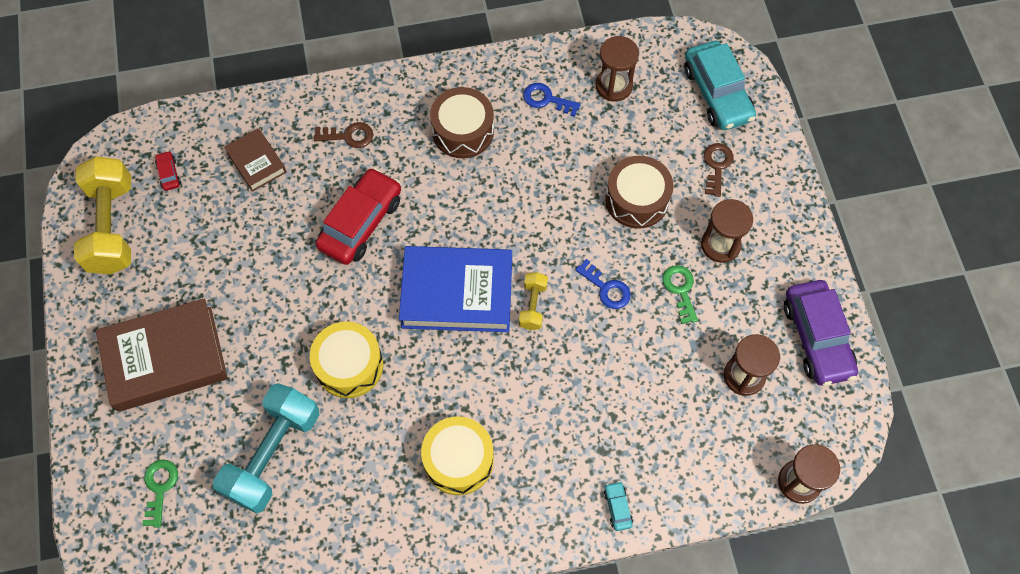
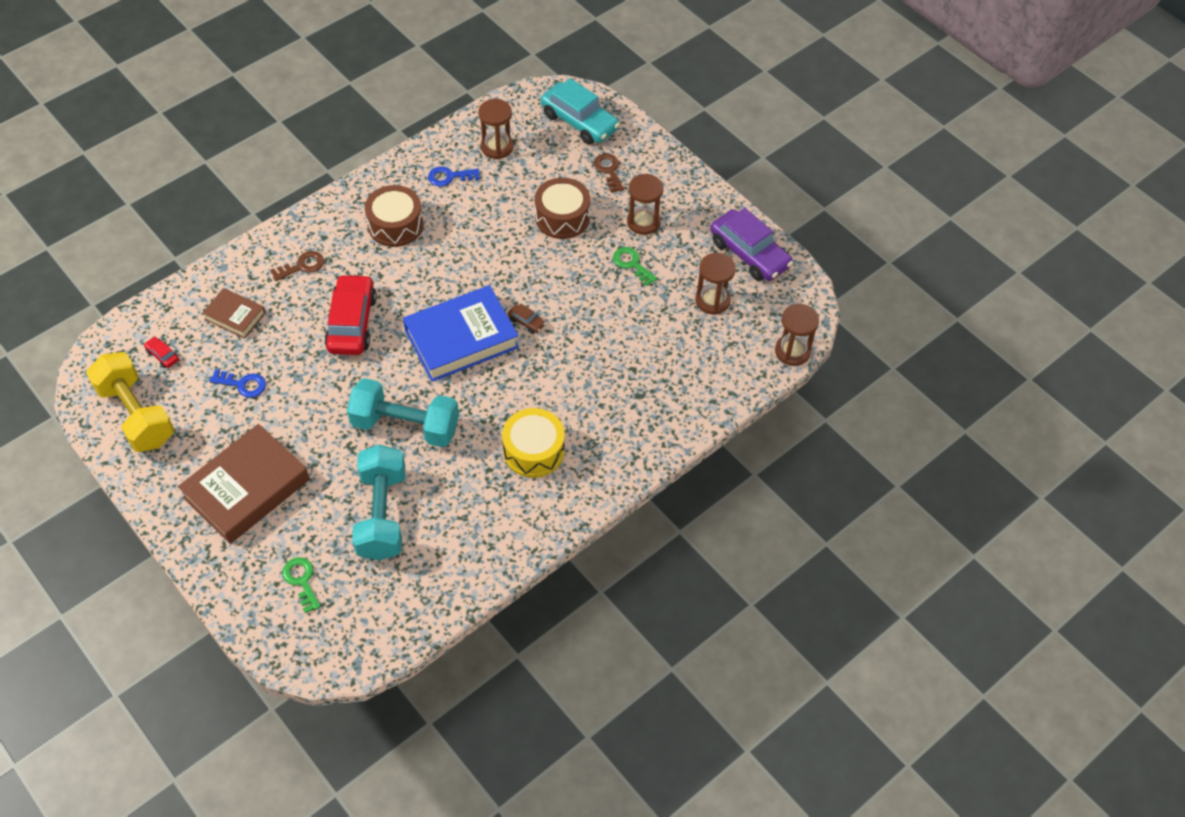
camera: 30 degrees left, 10 degrees down
(349, 365) = (405, 425): yellow drum -> turquoise dumbbell
(533, 305) = (526, 322): yellow dumbbell -> brown car
(606, 288) = (576, 286): blue key -> blue key (243, 384)
(617, 507) = (673, 427): turquoise car -> none

